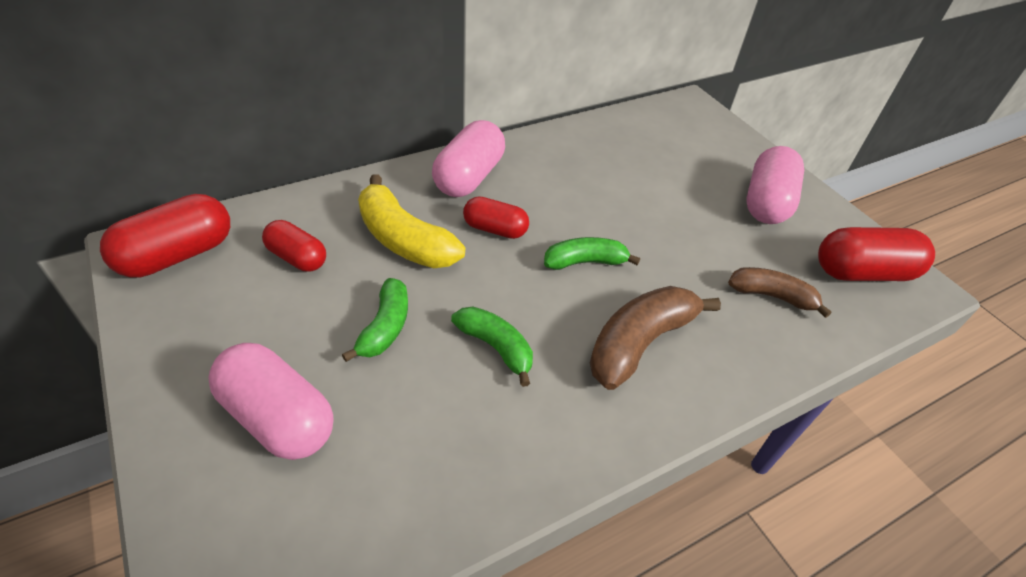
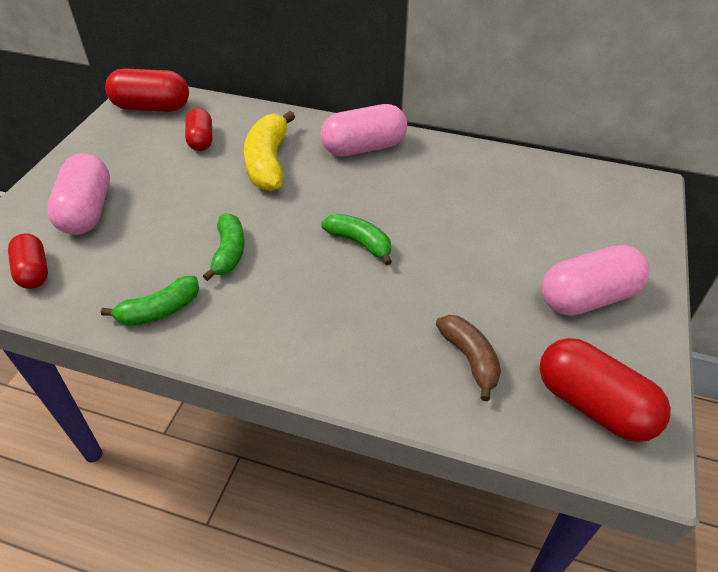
camera: 50 degrees right, 0 degrees up
(385, 327) = (190, 202): green banana -> green banana (159, 311)
(495, 229) = (331, 188): red capsule -> red capsule (33, 271)
(640, 343) = (317, 313): brown banana -> none

